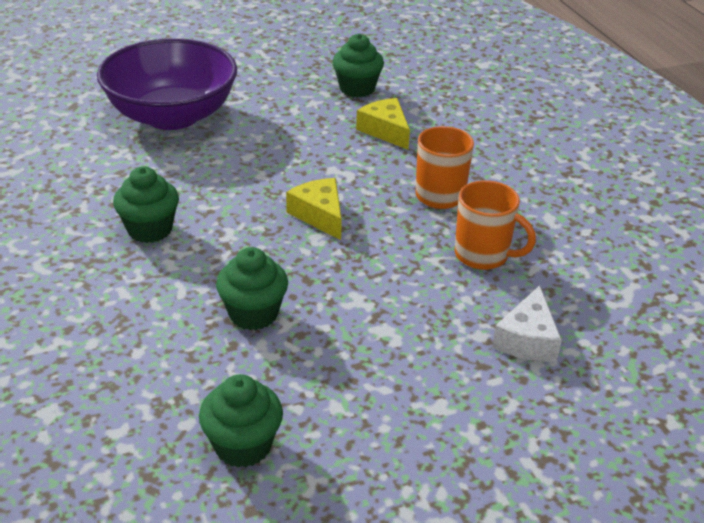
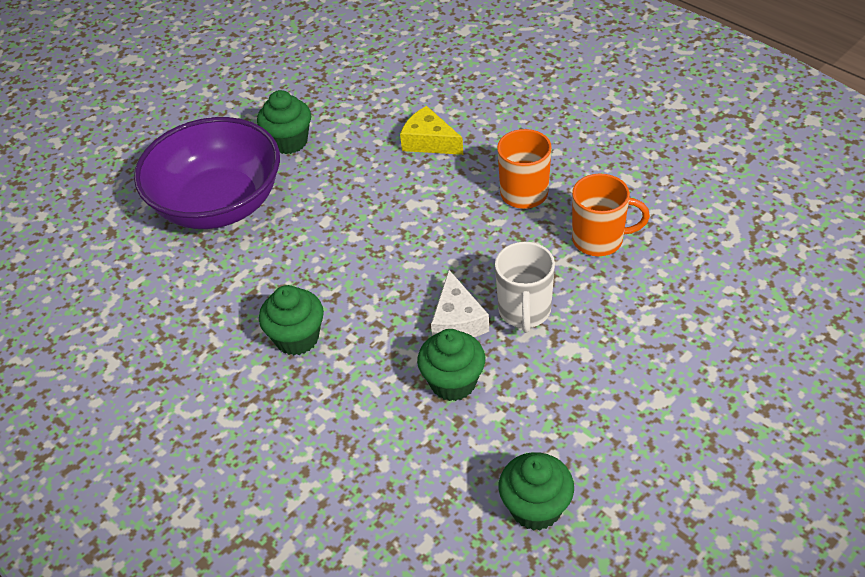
camera: 20 degrees left, 10 degrees up
(319, 215) = (436, 257): yellow cheese -> none
(357, 89) = (370, 103): green cupcake -> green cupcake (289, 142)
(365, 284) = (524, 311): none -> white mug
(527, 339) = (686, 306): white cheese -> white cheese (457, 320)

